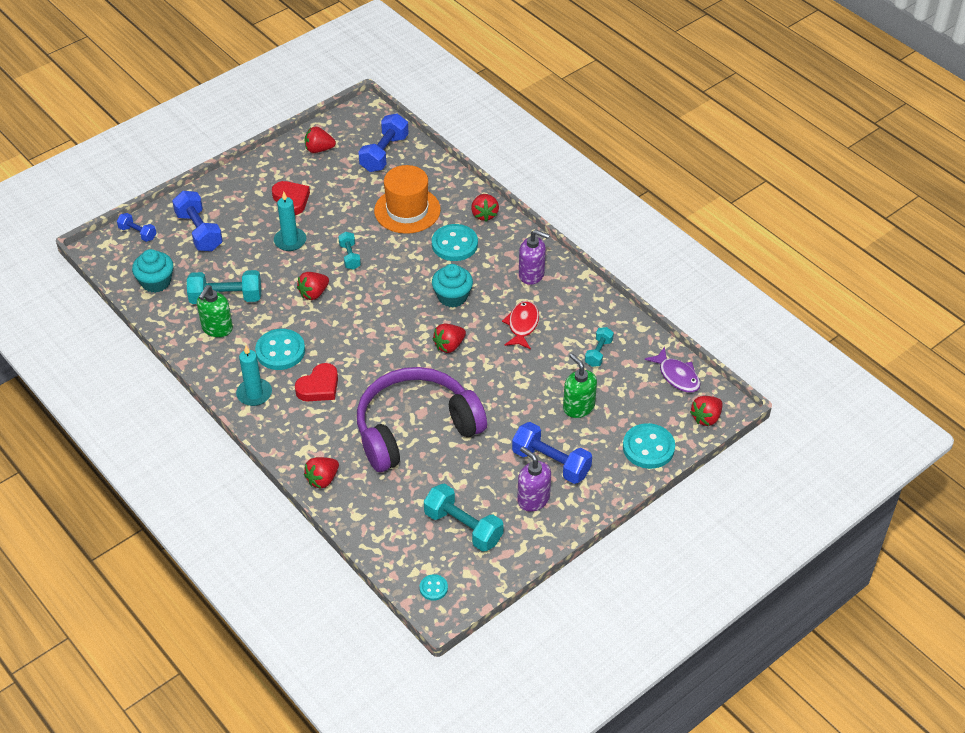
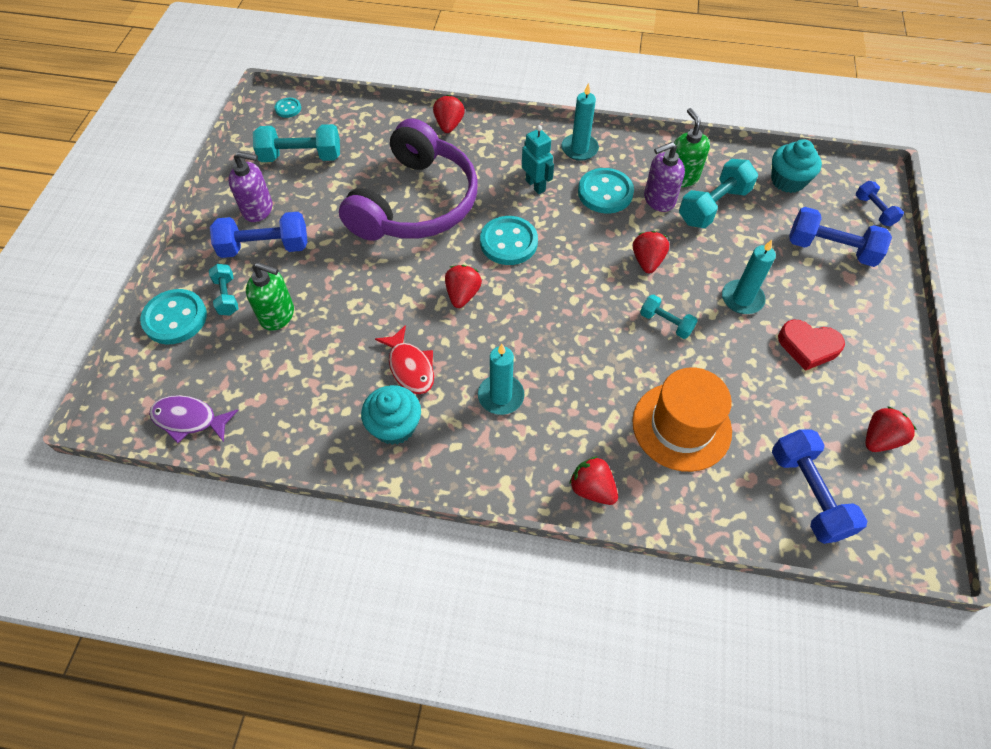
camera: 140 degrees right, 10 degrees up
(138, 233) = (874, 211): blue dumbbell -> blue dumbbell turned 75 degrees clockwise
(319, 387) = (535, 185): red heart -> turquoise robot
(452, 296) = (514, 350): turquoise cupcake -> turquoise cupcake (394, 426)
(454, 244) = (580, 418): turquoise button -> turquoise button (508, 242)
(486, 279) = (501, 396): none -> turquoise candle
(532, 274) = (456, 440): purple soap dispenser -> purple soap dispenser (659, 199)
(598, 353) = (300, 389): turquoise dumbbell -> turquoise dumbbell (227, 296)
(706, 418) = (127, 389): red strawberry -> none

